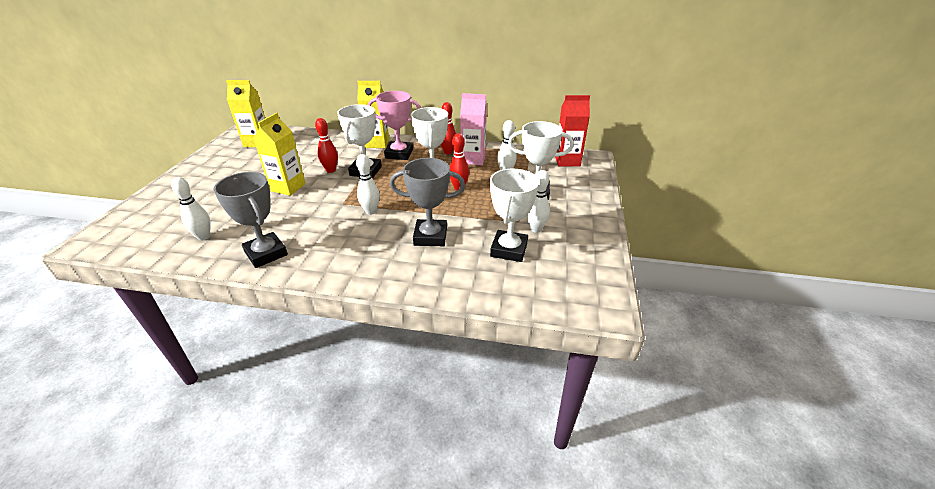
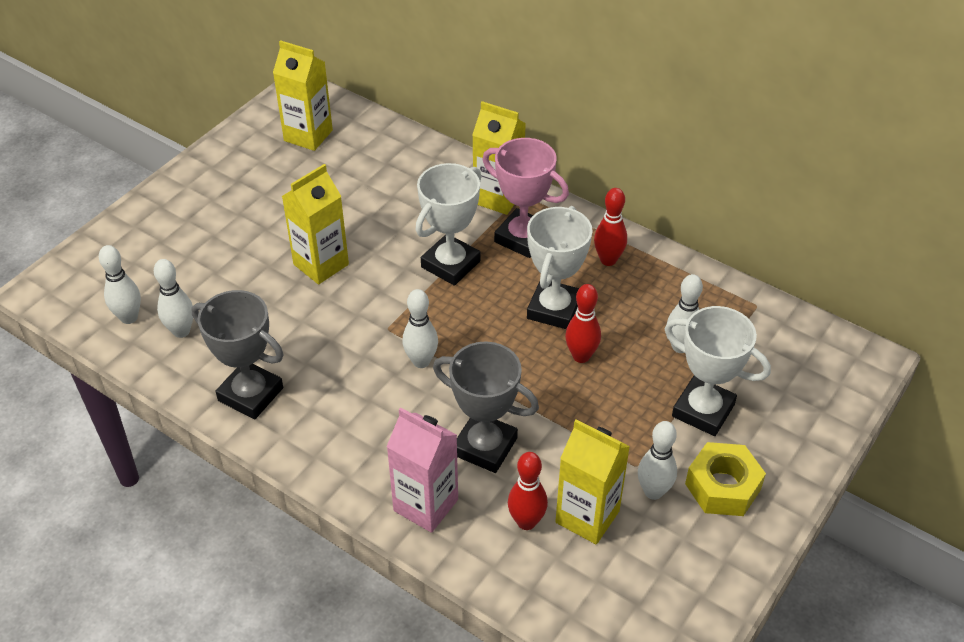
camera: 25 degrees right, 10 degrees up
(161, 239) = (129, 317): none -> white bowling pin
(266, 253) = (250, 394): grey trophy -> grey trophy turned 45 degrees counterclockwise
(331, 170) = (397, 245): red bowling pin -> red bowling pin (526, 522)
(473, 159) = (642, 293): pink carton -> pink carton (426, 505)
(509, 249) = (587, 516): white trophy -> yellow carton
(567, 161) = (811, 354): red carton -> none
(568, 217) = (723, 487): none -> yellow nut

